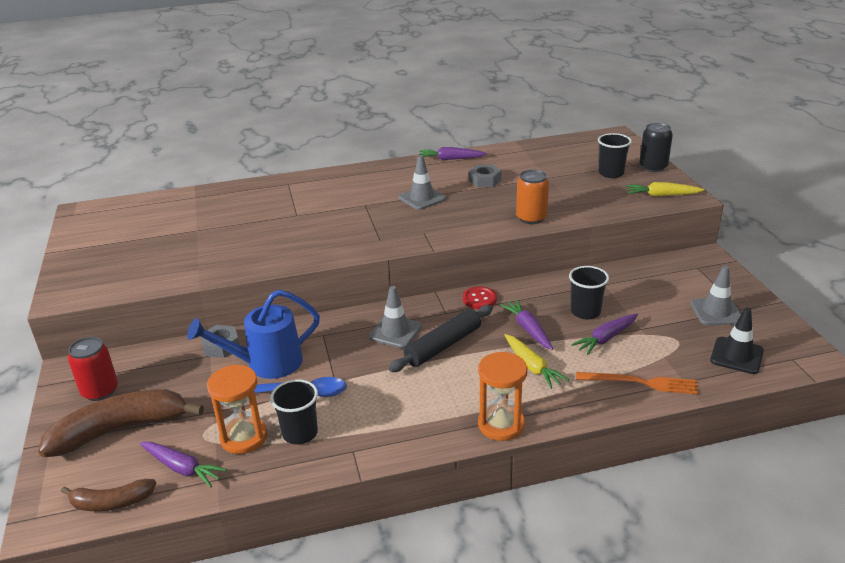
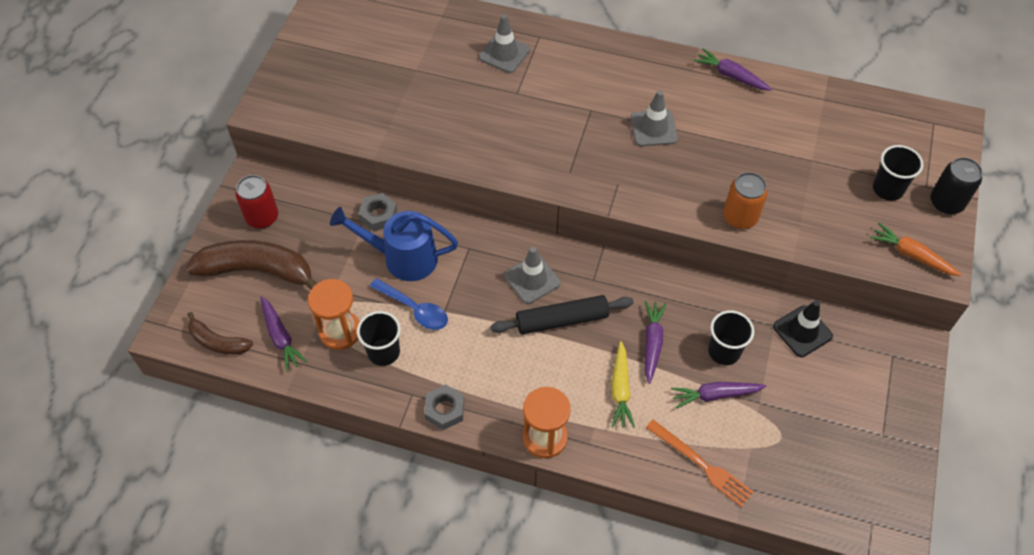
camera: 30 degrees right, 25 degrees up
(479, 299) = (637, 279): red button -> none
(485, 180) = (739, 131): grey nut -> grey nut (444, 410)
(662, 195) = (912, 255): yellow carrot -> orange carrot
(716, 312) = (853, 424): grey traffic cone -> grey traffic cone (504, 53)
(736, 356) = (820, 487): black traffic cone -> black traffic cone (802, 331)

